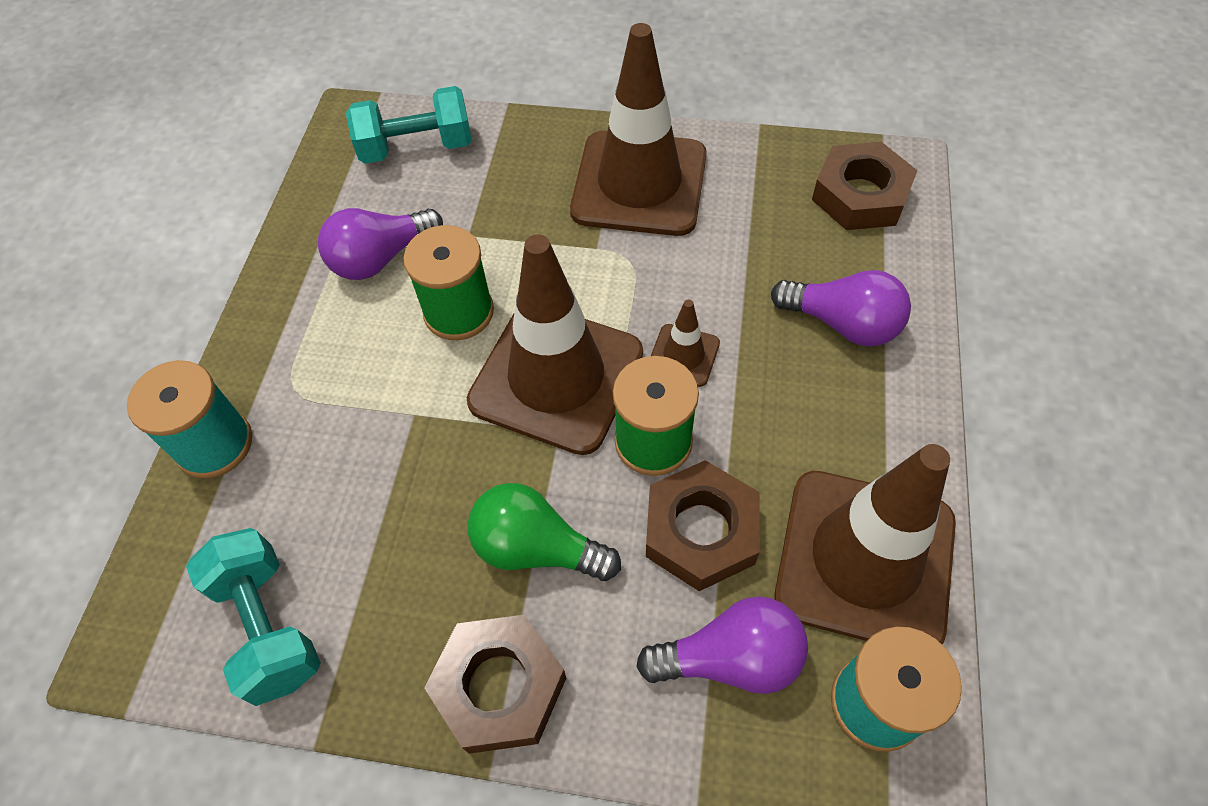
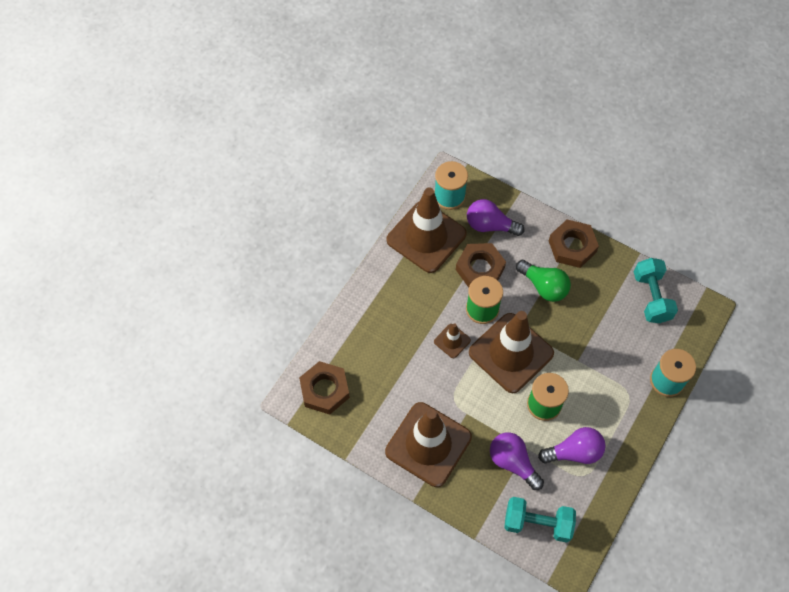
camera: 160 degrees left, 5 degrees up
(842, 323) = (376, 328): purple light bulb -> purple light bulb (513, 462)

